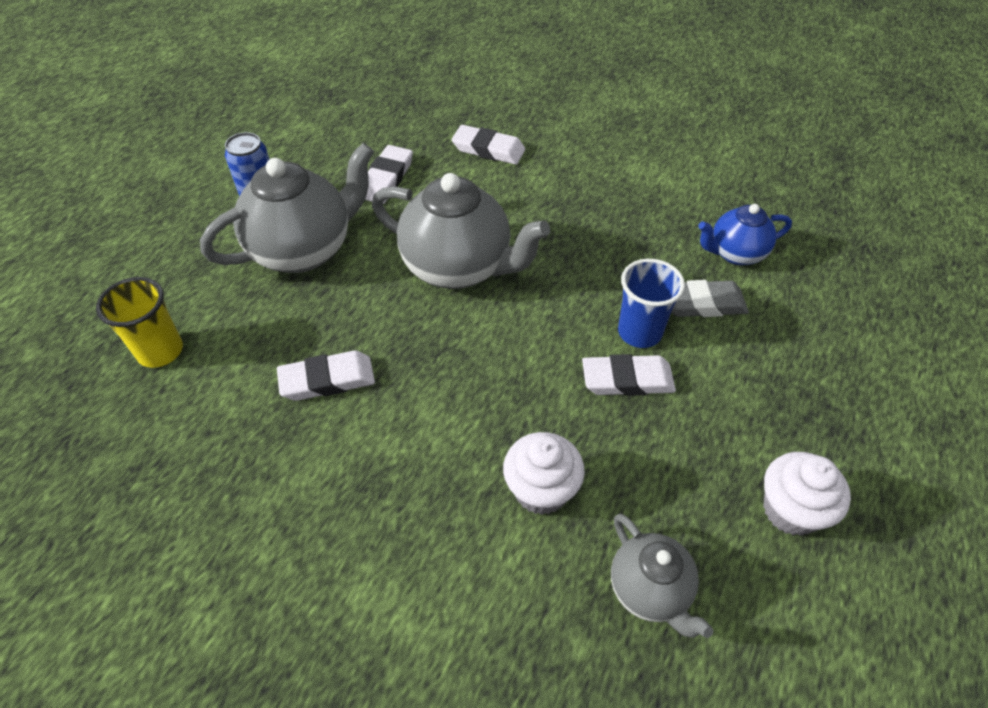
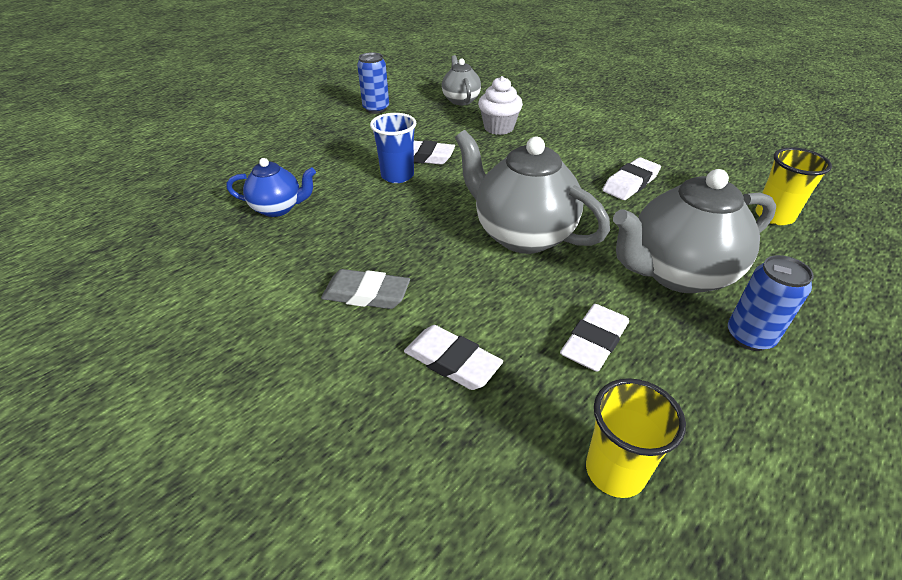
camera: 165 degrees left, 10 degrees down
(327, 380) = (630, 183): white eraser -> white eraser turned 45 degrees counterclockwise
(377, 115) = (615, 471): none -> yellow cup
(703, 303) = (338, 183): grey eraser -> grey eraser (366, 294)
(790, 510) = (376, 109): white cupcake -> blue can

